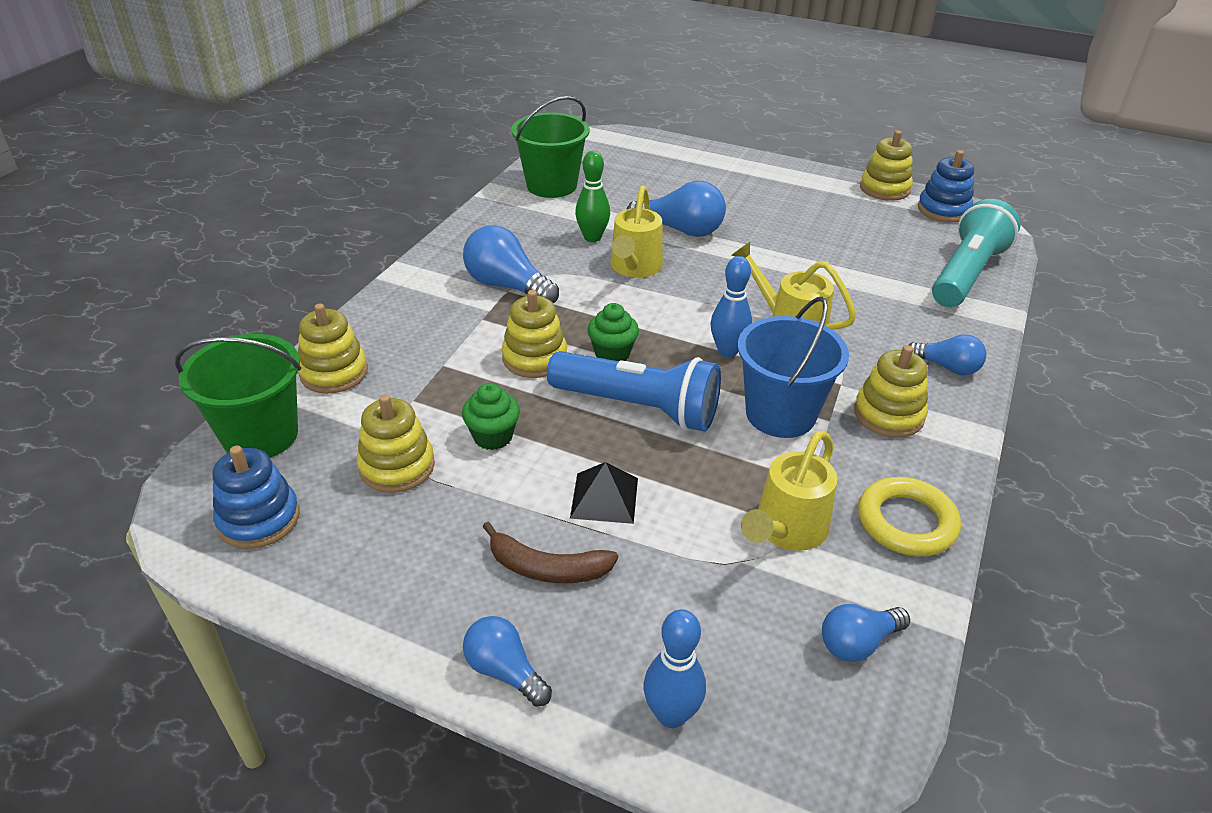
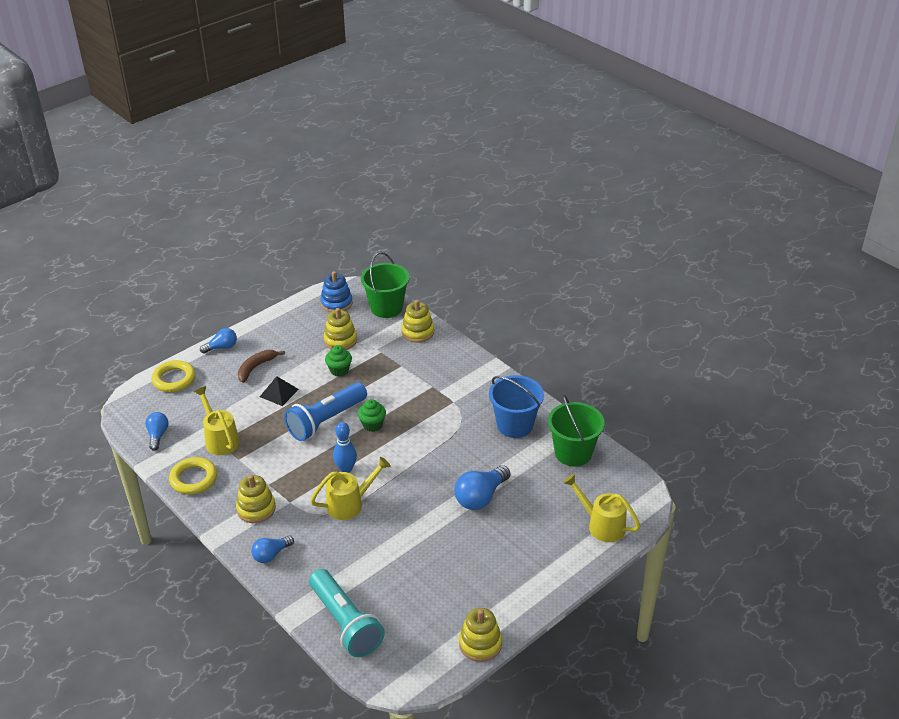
camera: 115 degrees right, 0 degrees up
(507, 286) = (459, 403): blue light bulb -> none
(534, 358) = (387, 397): yellow stacking toy -> none
(592, 237) = (493, 452): green bowling pin -> none
(634, 268) = (448, 459): yellow watering can -> yellow watering can (601, 525)
(671, 714) = (174, 379): blue bowling pin -> yellow ring
(780, 414) = (286, 468): blue bucket -> blue bucket (515, 425)
(943, 210) = (430, 664): blue stacking toy -> none

